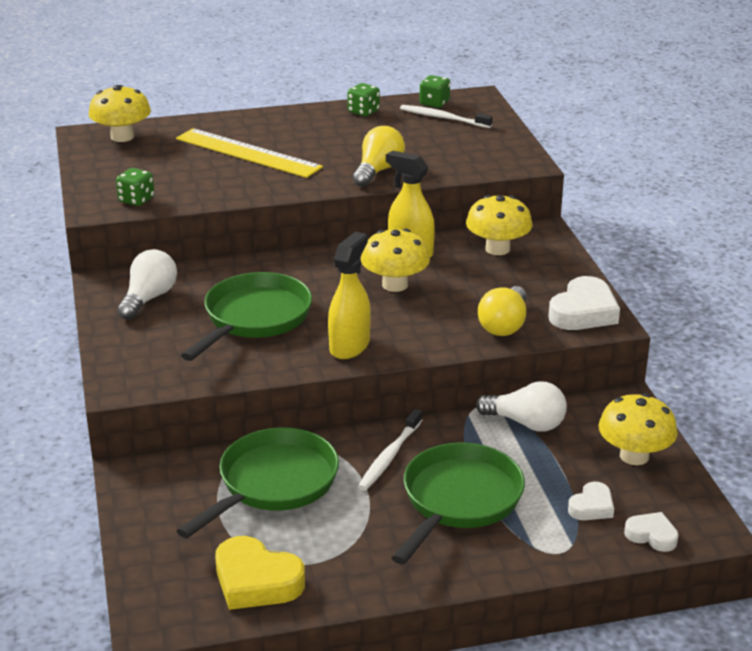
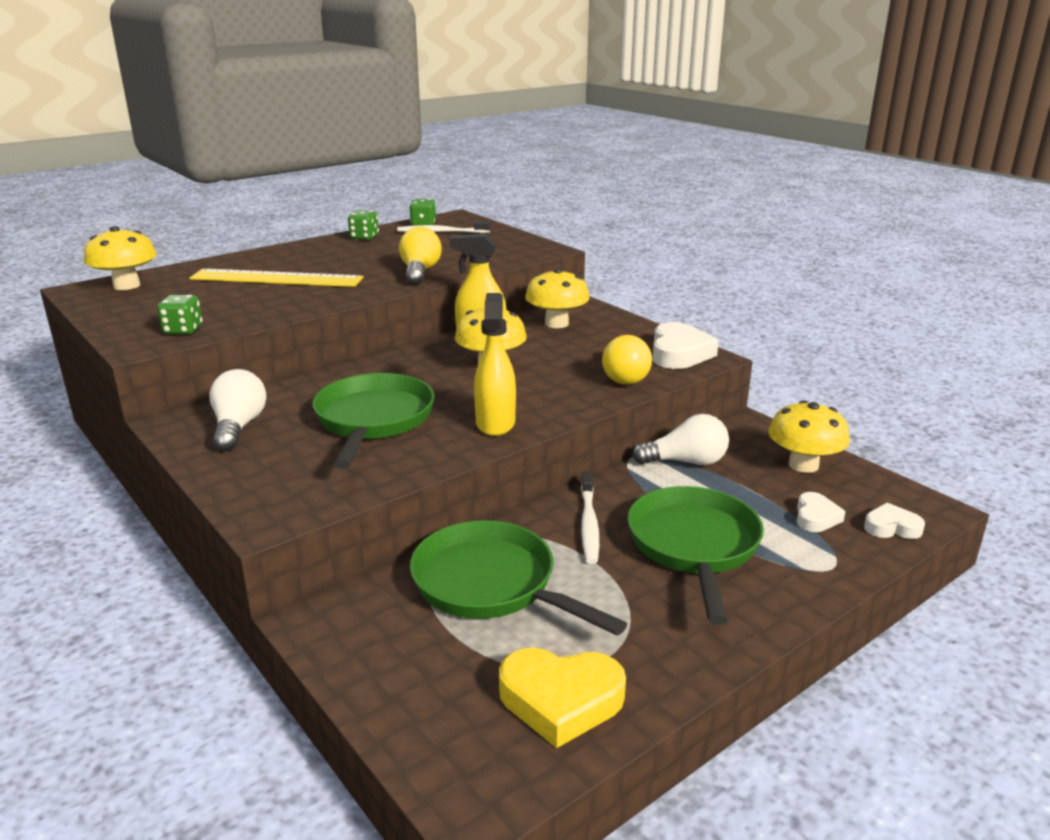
camera: 25 degrees left, 5 degrees down
(273, 484) = (491, 584): green pan -> green pan turned 60 degrees counterclockwise

